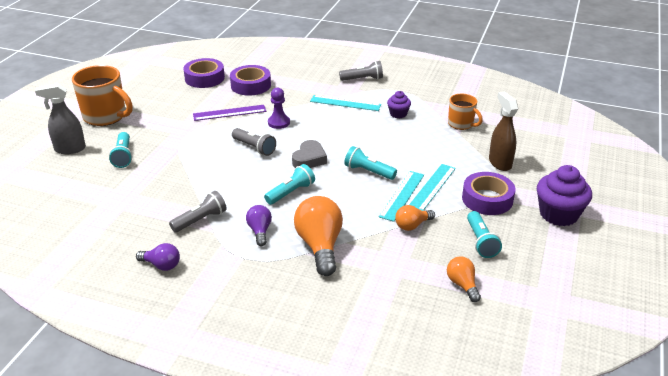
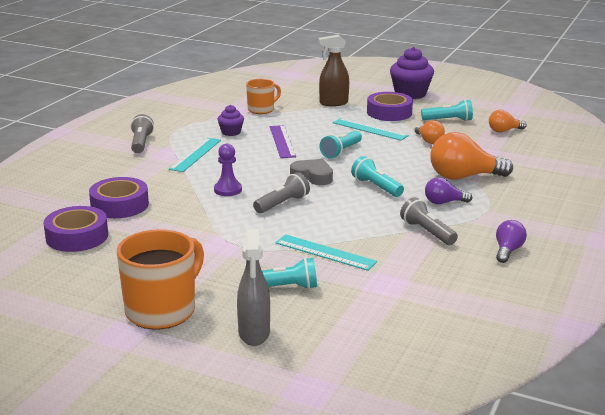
camera: 85 degrees left, 10 degrees down
(229, 113) = (190, 218): purple ruler -> purple ruler (282, 141)
(402, 195) = (382, 141): turquoise ruler -> turquoise ruler (325, 252)

